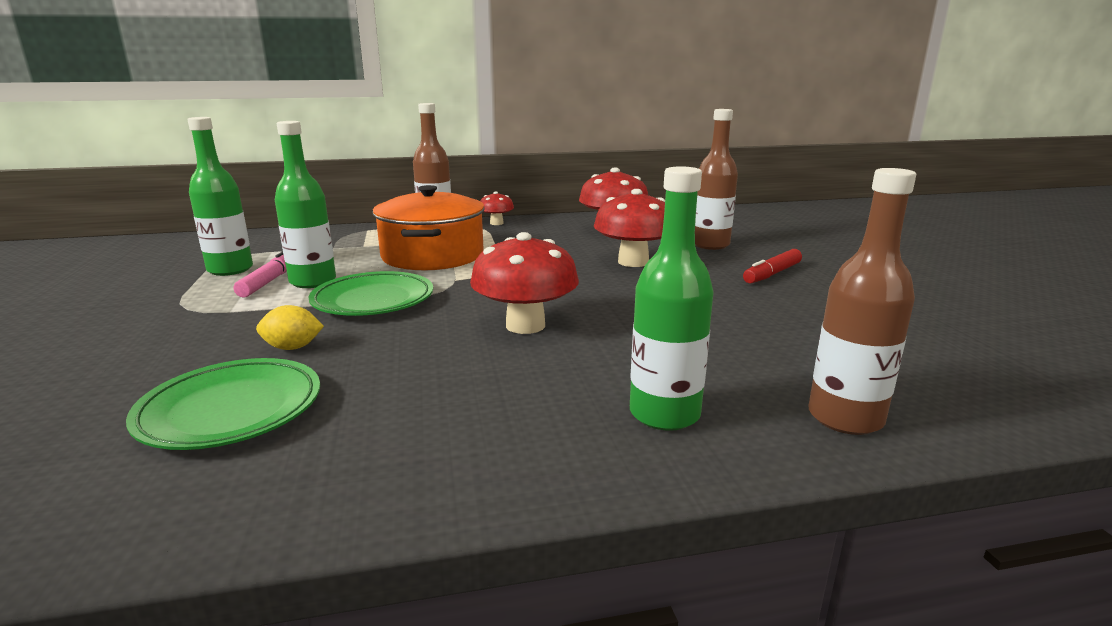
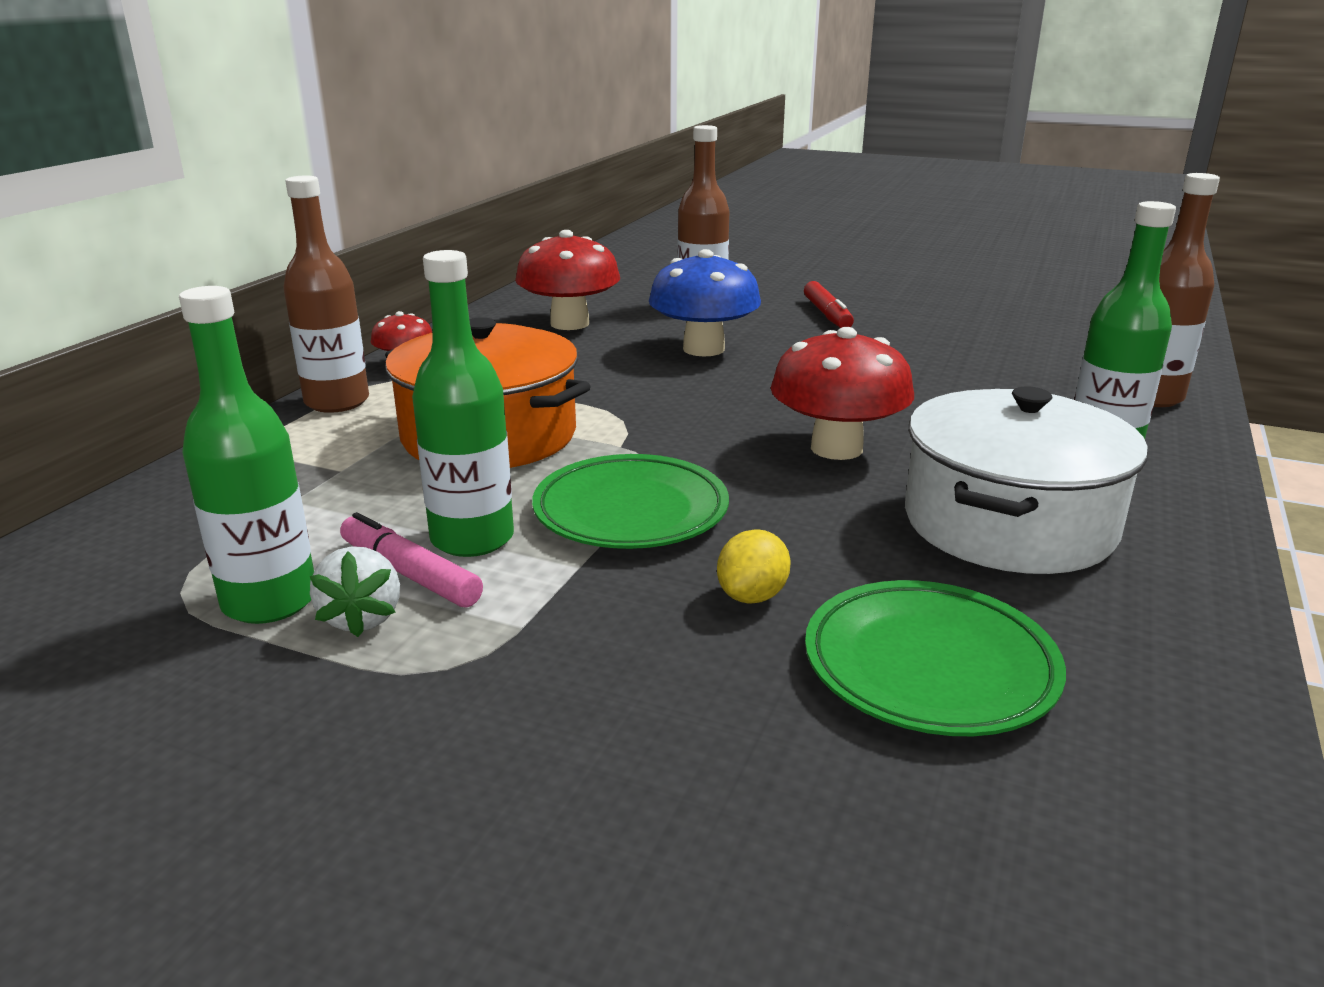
camera: 55 degrees left, 5 degrees up
(224, 285) = (362, 618): none -> white strawberry
(465, 399) = (1008, 523): none -> white pot
(633, 262) = (703, 349): red mushroom -> blue mushroom

